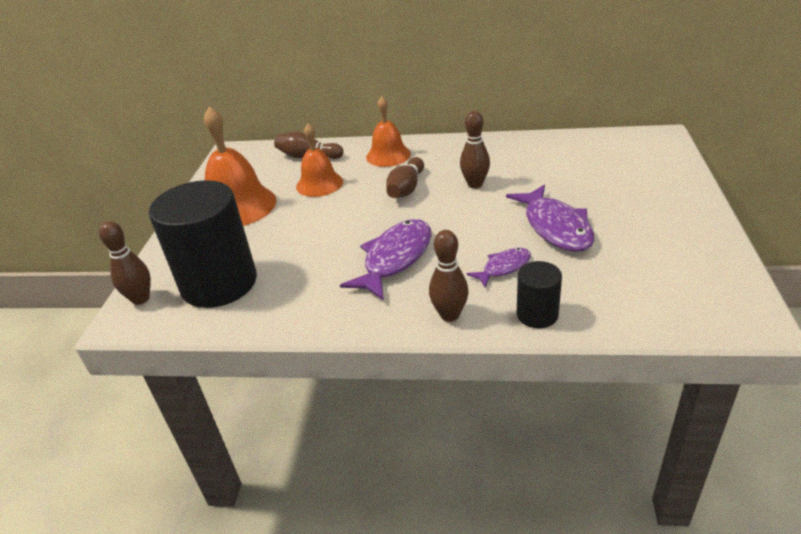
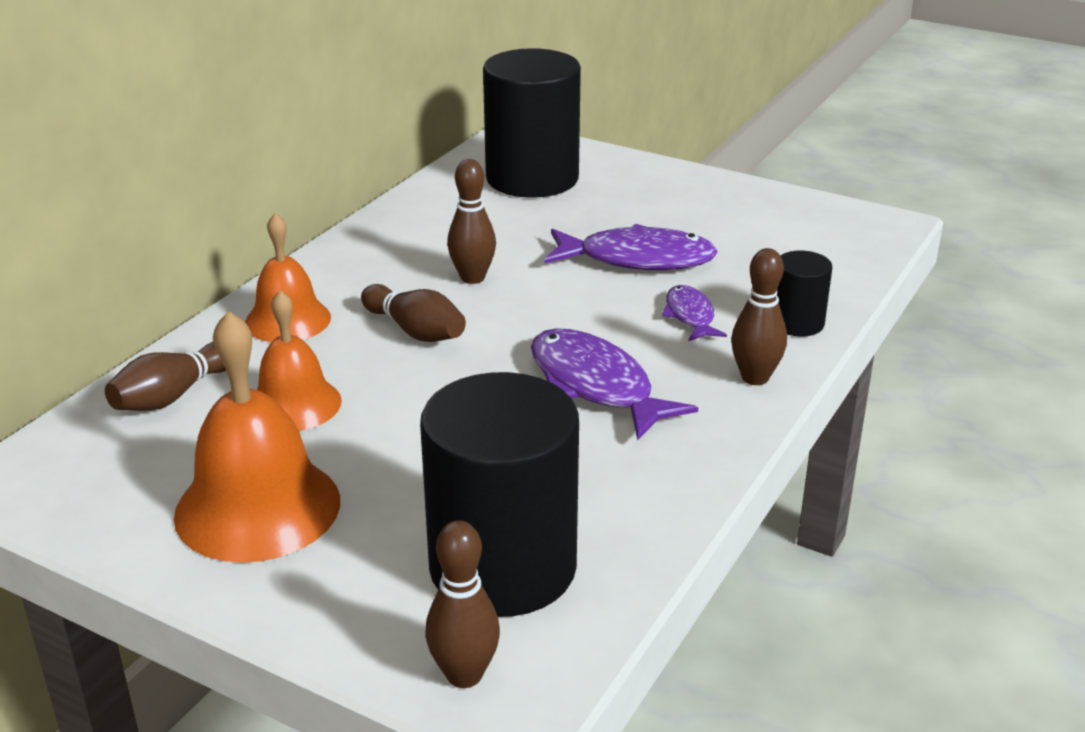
camera: 70 degrees left, 5 degrees down
(615, 160) = (532, 178): none -> black cylinder

